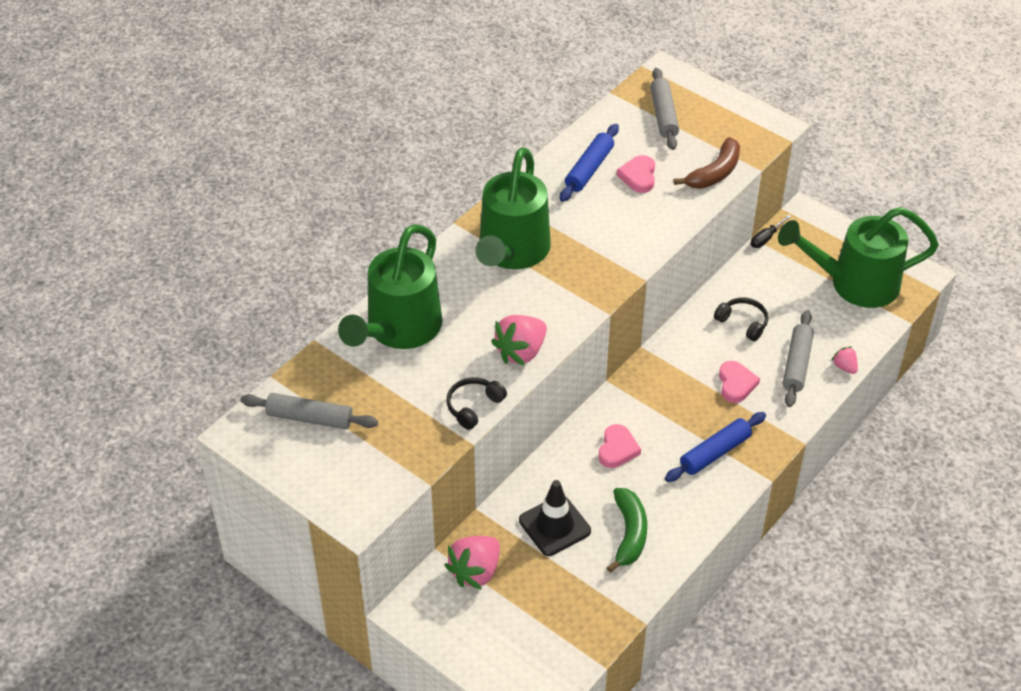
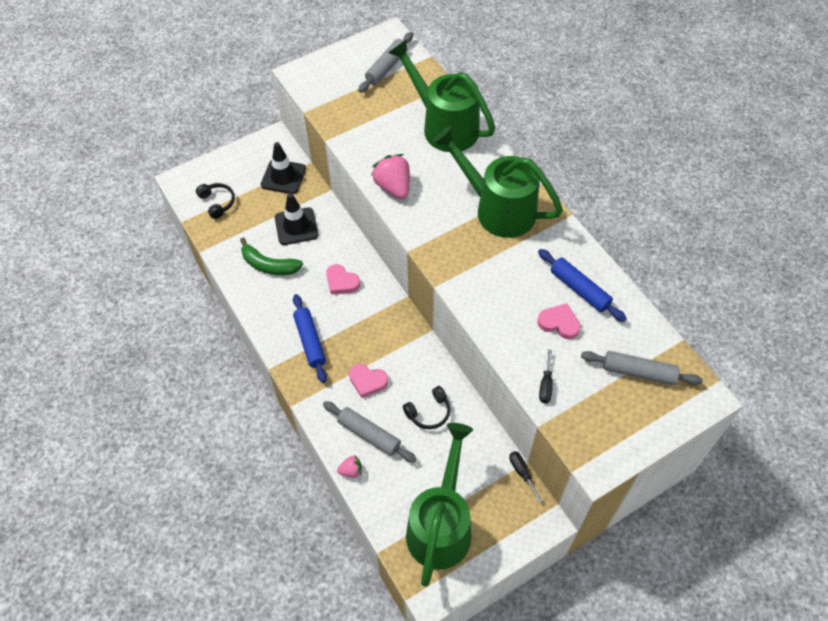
camera: 110 degrees right, 10 degrees up
(474, 406) = (356, 148): black headphones -> black headphones (217, 203)
(475, 572) = (283, 177): pink strawberry -> black traffic cone
(714, 173) = (545, 385): brown banana -> black screwdriver

